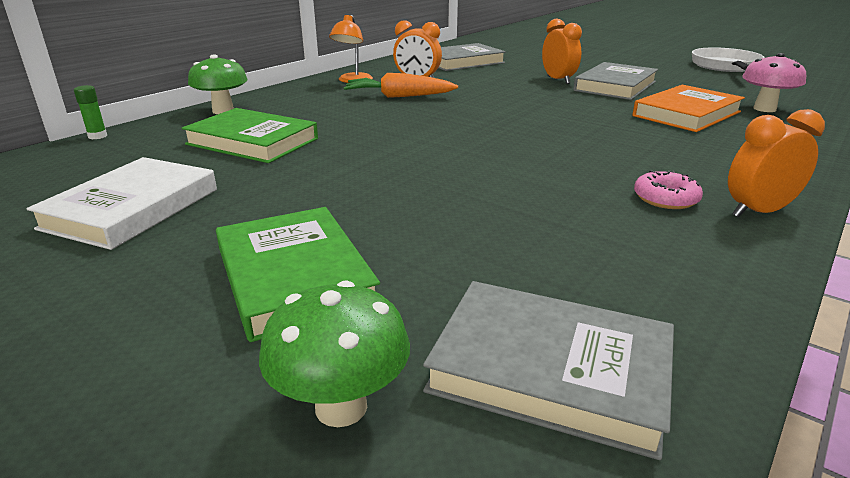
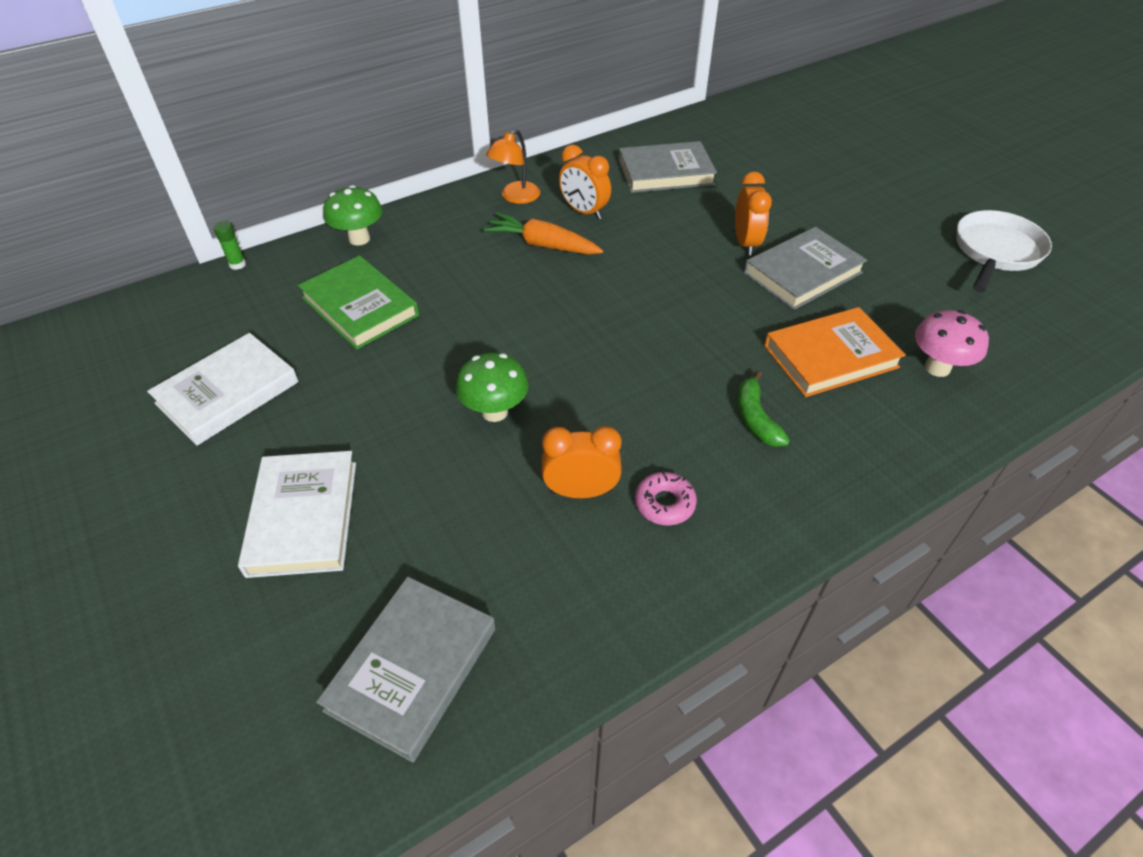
camera: 20 degrees right, 20 degrees up
(294, 277) = (303, 517): green book -> white book
(341, 407) = (271, 653): green mushroom -> green mushroom (495, 412)
(550, 370) = (412, 669): grey book -> grey book turned 75 degrees clockwise
(674, 146) = (755, 418): none -> green banana
(758, 212) = (732, 548): orange clock -> orange clock (581, 491)

